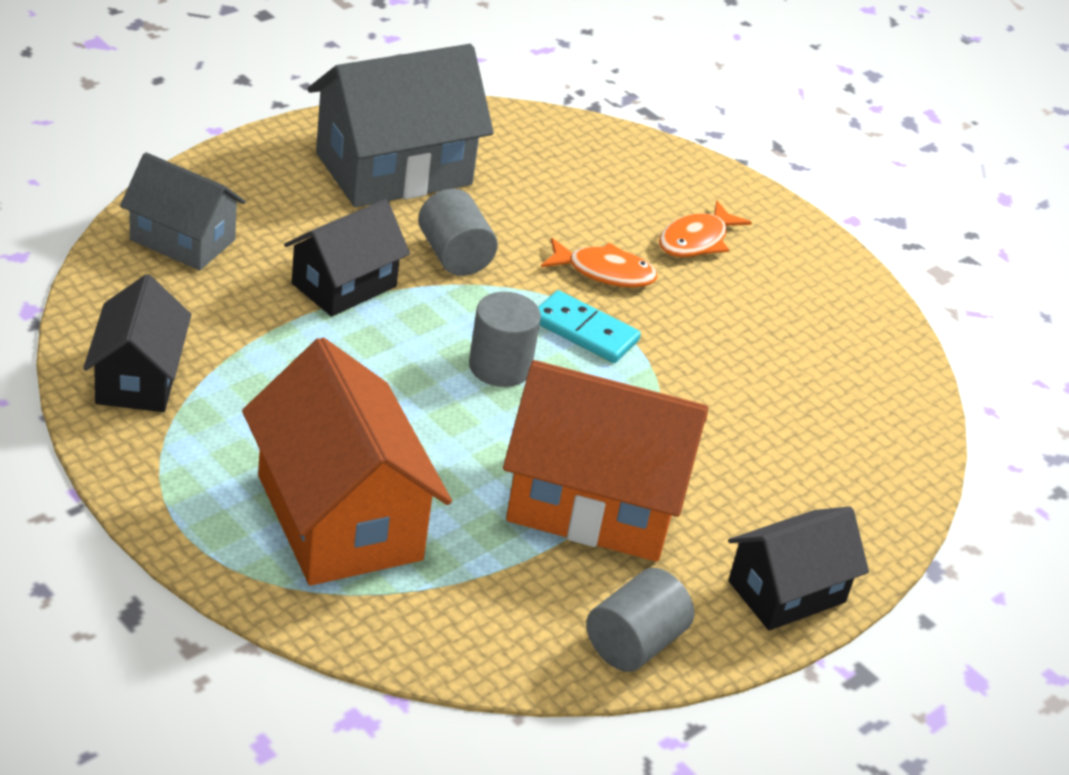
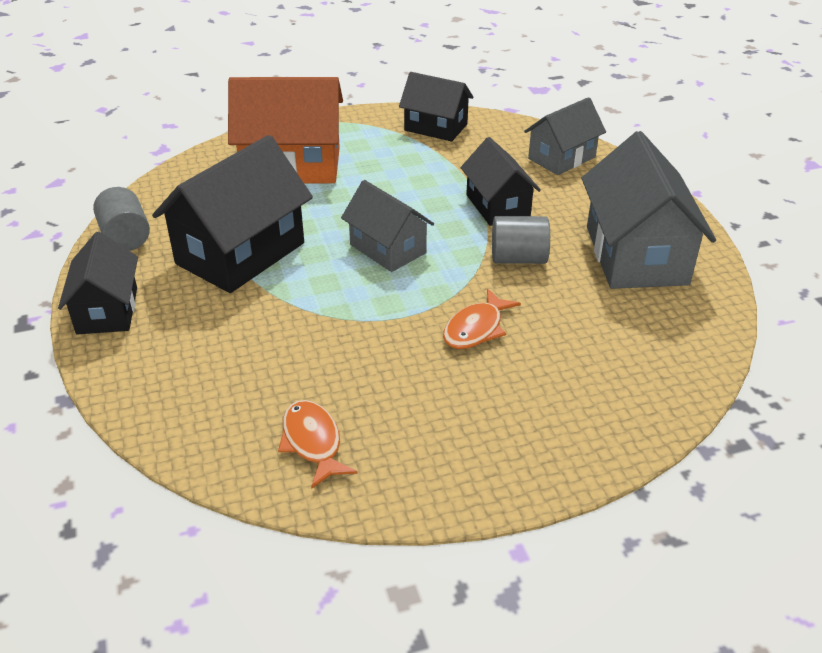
camera: 120 degrees right, 0 degrees up
(500, 366) = (387, 249): grey cylinder -> grey house
(584, 331) = (408, 297): turquoise domino -> none
(594, 503) = (240, 253): orange house -> black house
(696, 240) = (505, 400): orange fish -> orange fish (313, 442)

